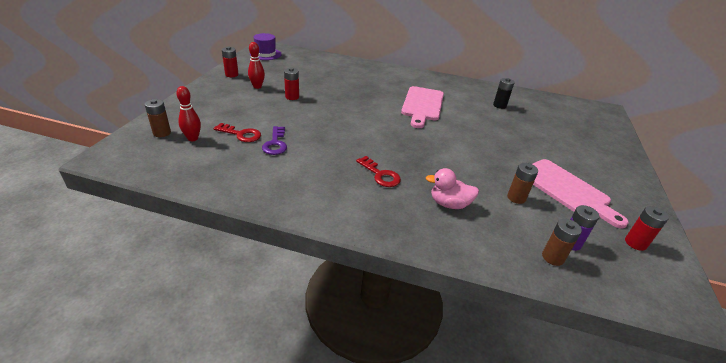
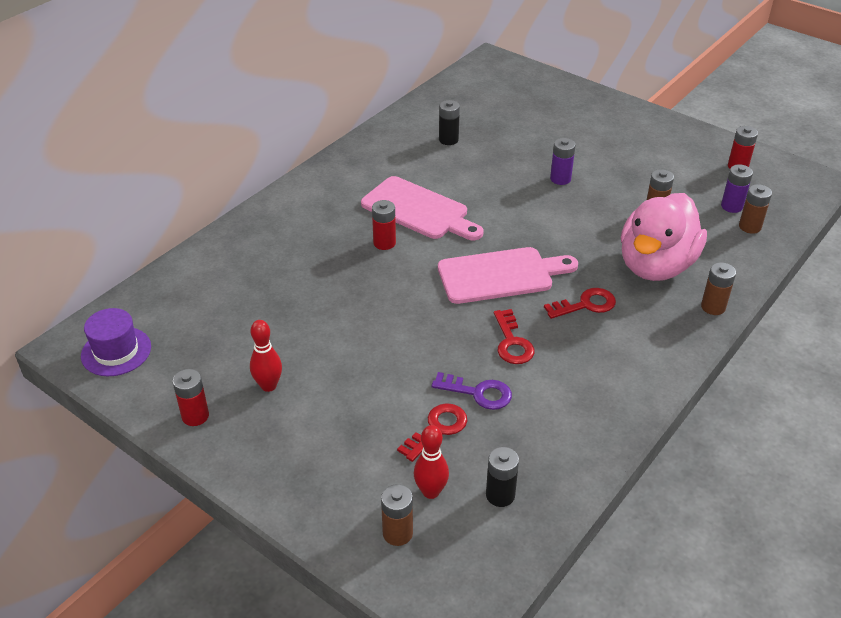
camera: 65 degrees left, 5 degrees up
(193, 161) = (500, 495): none -> black battery
(292, 97) = (330, 347): red battery -> red battery (384, 243)
(325, 150) = (512, 342): none -> red key
(422, 240) = (713, 307): none -> brown battery
(449, 204) = (656, 266): pink duck -> pink duck, size x1.94
(507, 150) = (560, 179): none -> purple battery
(567, 190) = (649, 169): pink cutting board -> pink cutting board (500, 275)

